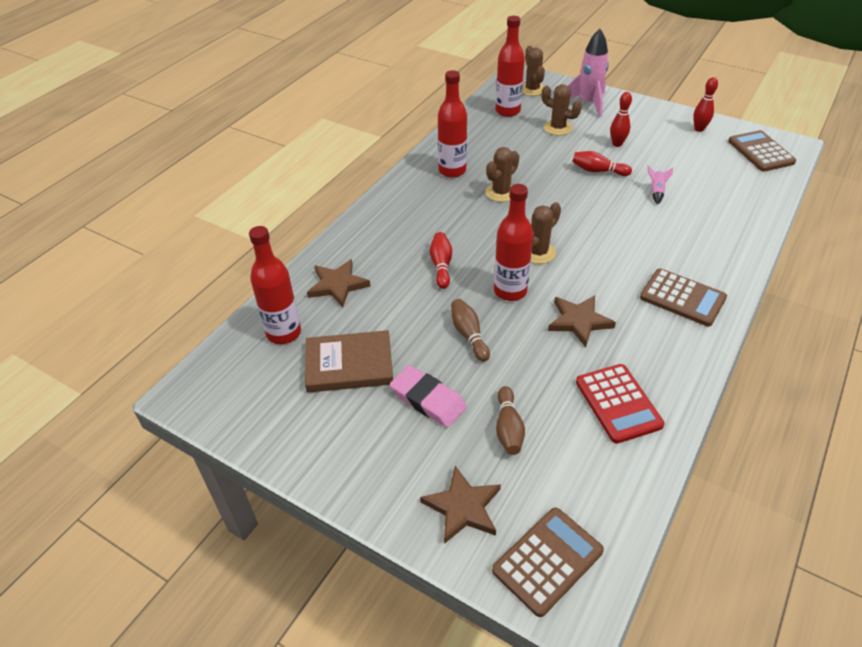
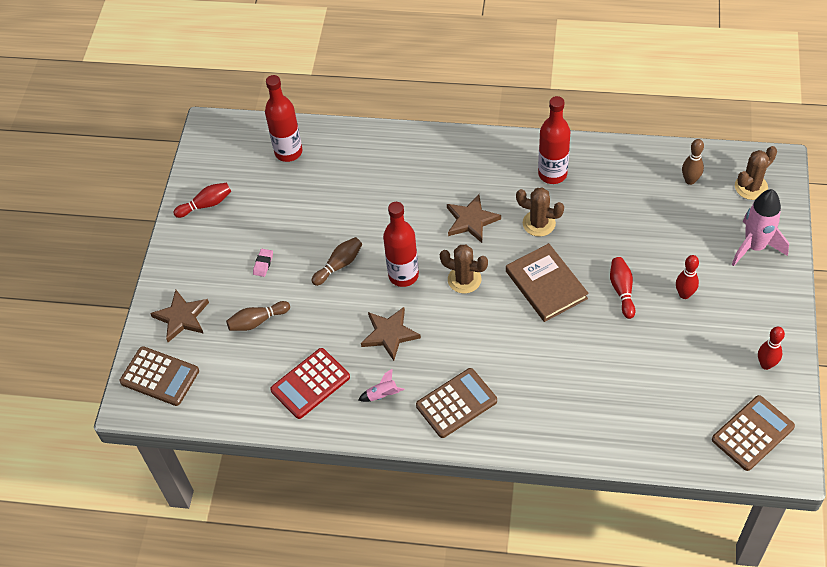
camera: 70 degrees right, 10 degrees up
(338, 285) = (354, 160): brown star -> brown star (471, 220)
(349, 364) = (275, 204): brown book -> brown book (546, 285)
(428, 400) = (263, 264): pink eraser -> pink eraser, size x0.50
(441, 265) = (411, 217): red bowling pin -> red bowling pin (206, 205)
(507, 111) = (690, 180): red bottle -> brown bowling pin
(557, 128) = (684, 234): brown cactus -> none
(656, 192) = (613, 349): pink rocket -> pink rocket (382, 395)
(682, 298) = (456, 403): brown calculator -> brown calculator turned 135 degrees counterclockwise

